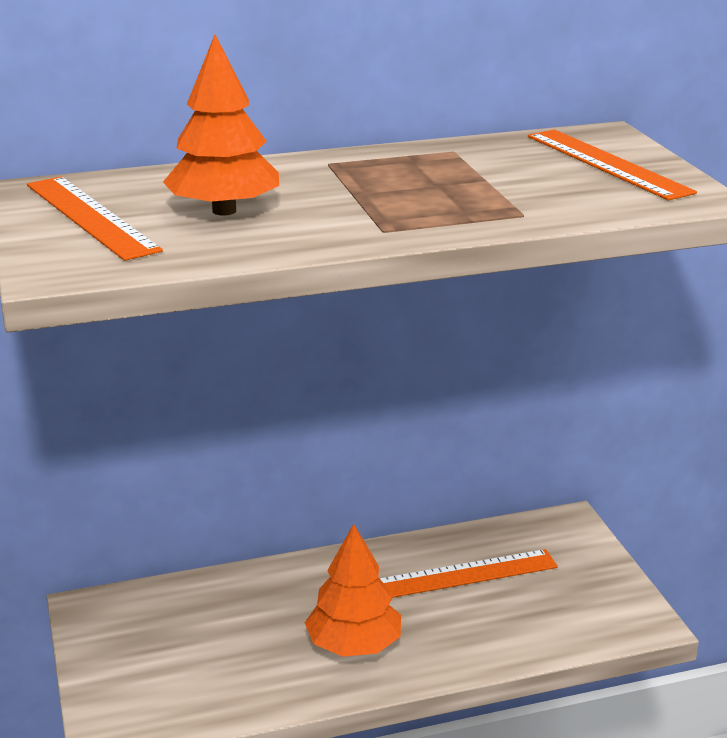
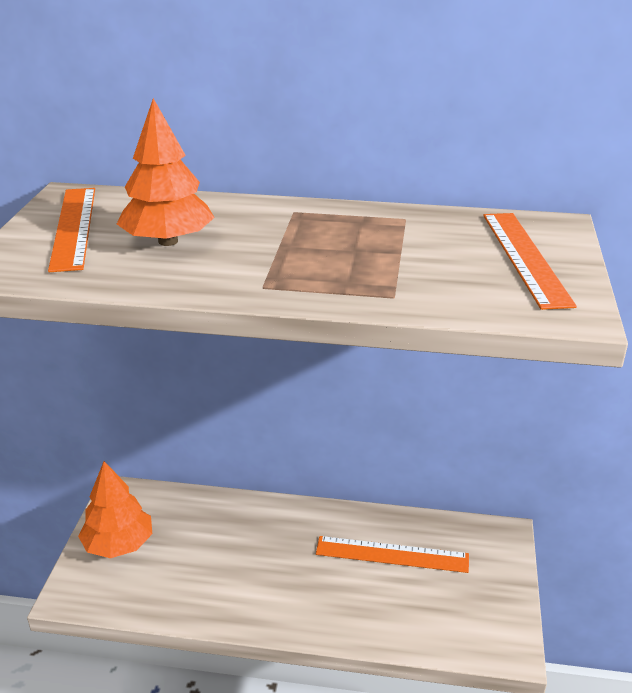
camera: 25 degrees right, 5 degrees up
(354, 645) = (271, 586): orange tree -> orange tree (118, 544)

